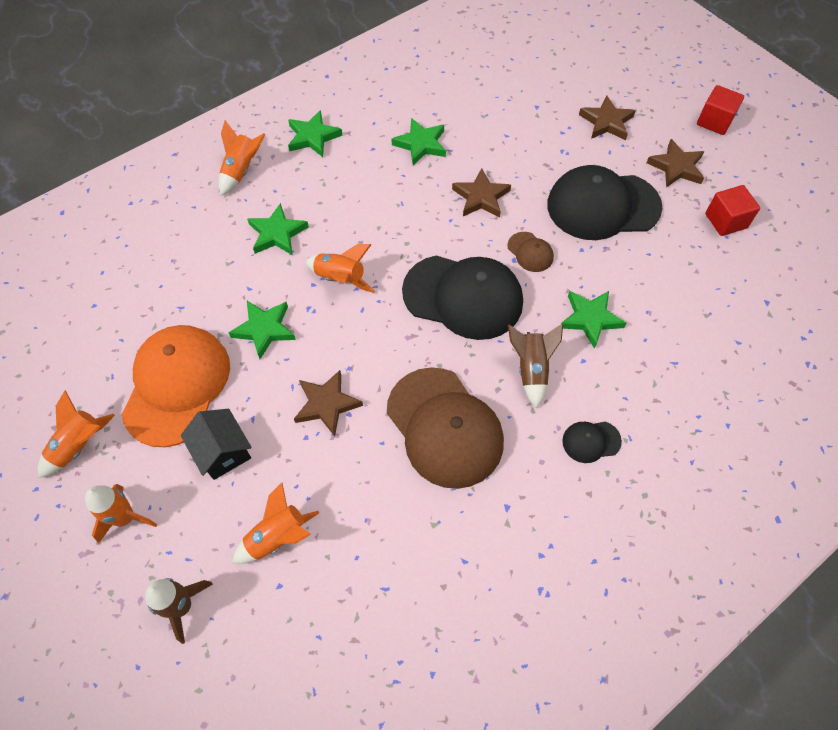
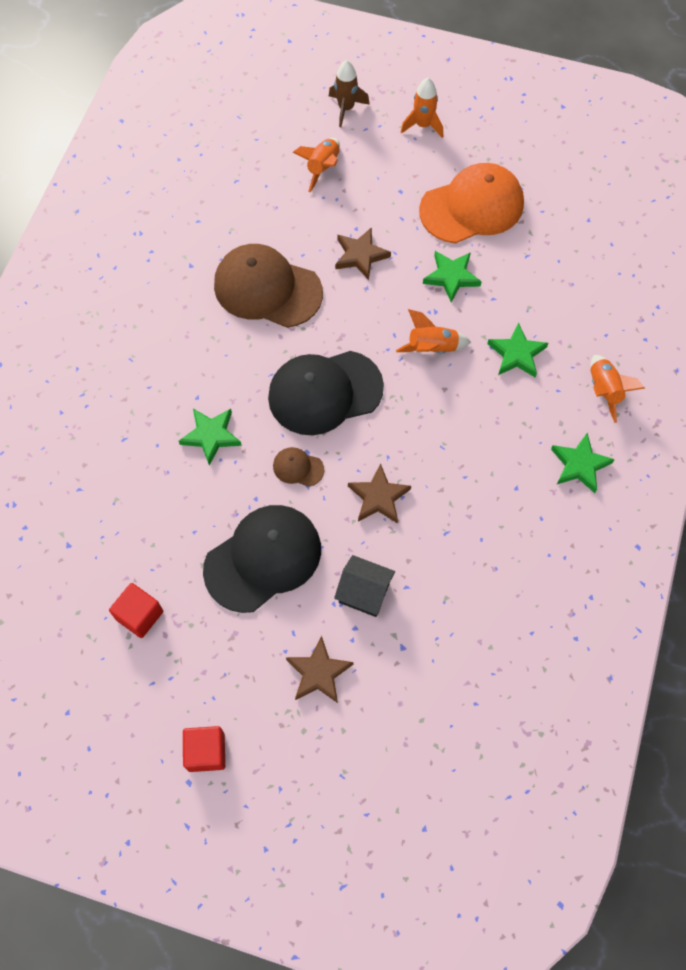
camera: 145 degrees right, 5 degrees up
(79, 446) = (493, 141): orange rocket -> none
(177, 386) = (472, 207): orange cap -> orange cap turned 90 degrees counterclockwise
(223, 452) = (401, 189): black house -> black house (364, 592)
(421, 144) = (477, 521): green star -> none
(531, 369) = (232, 366): brown rocket -> none
(591, 441) = (157, 340): black cap -> none
(676, 167) = (217, 655): brown star -> none

